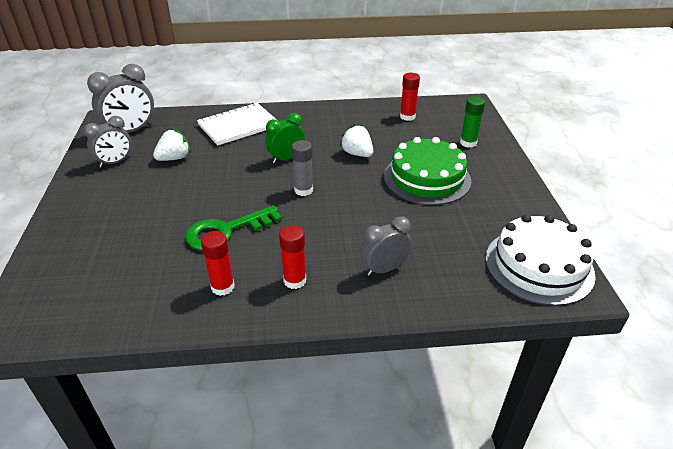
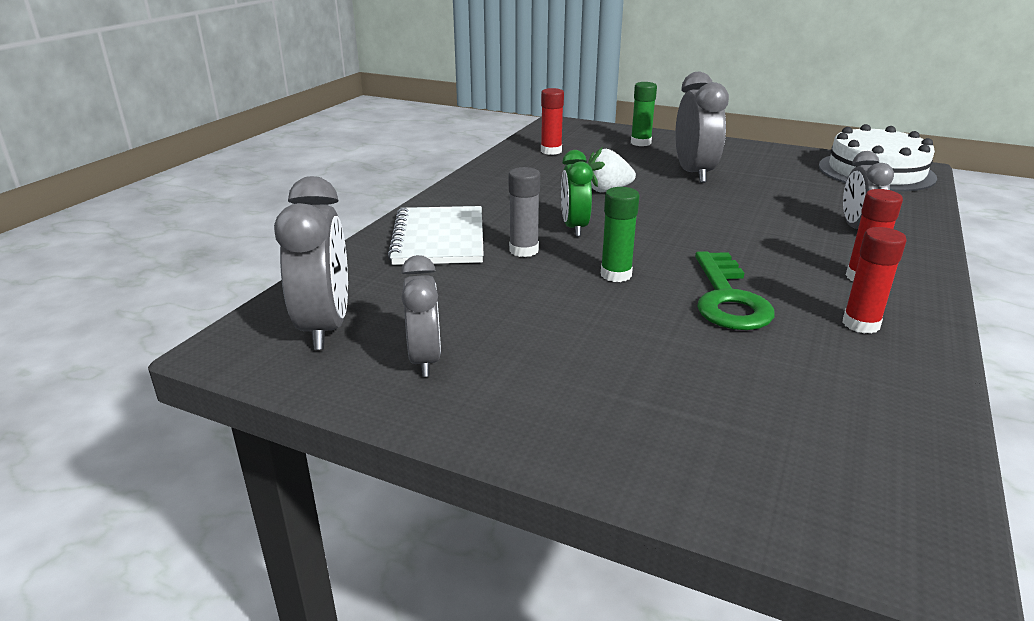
camera: 60 degrees left, 10 degrees down
(174, 158) = (478, 302): white strawberry -> none
(232, 187) = (616, 275): none -> green glue stick
(303, 190) = (664, 233): grey glue stick -> grey glue stick (524, 250)
(427, 178) = (694, 173): green cake -> grey clock

